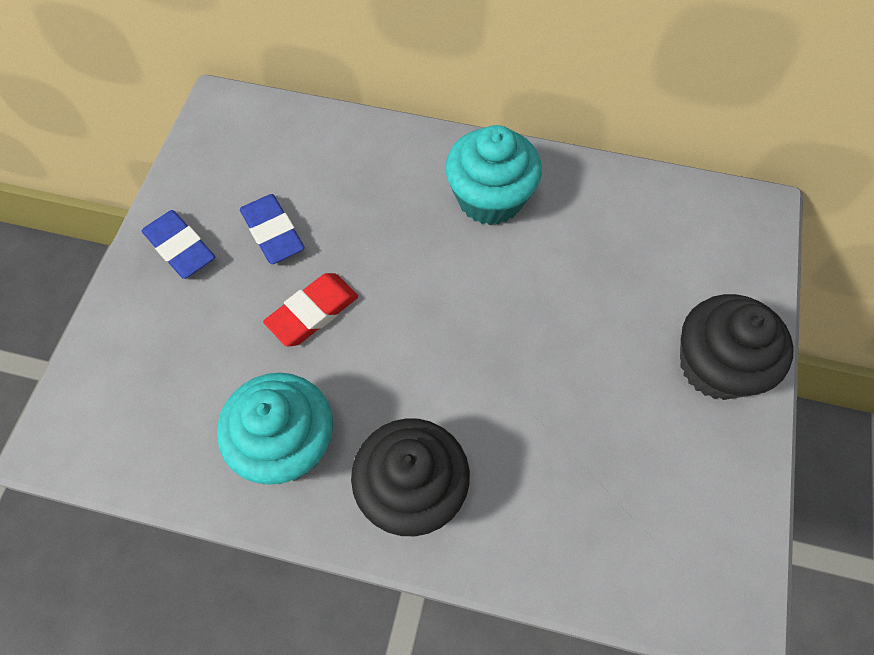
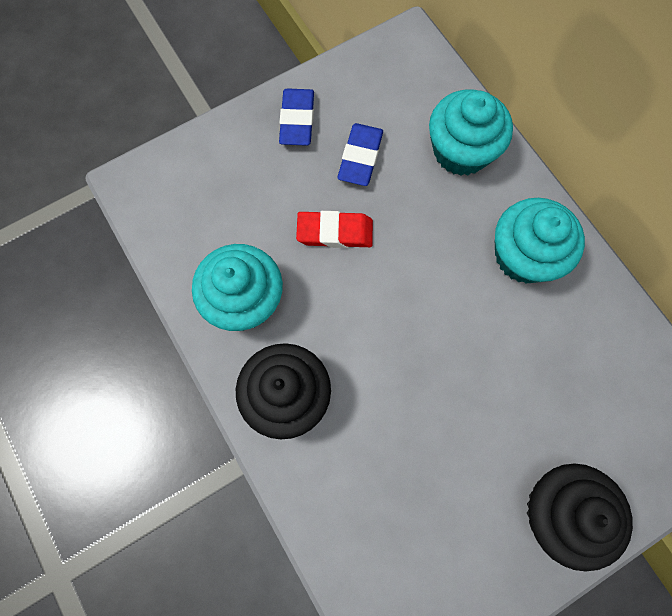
camera: 45 degrees right, 10 degrees up
(356, 159) = (461, 151): none -> turquoise cupcake

